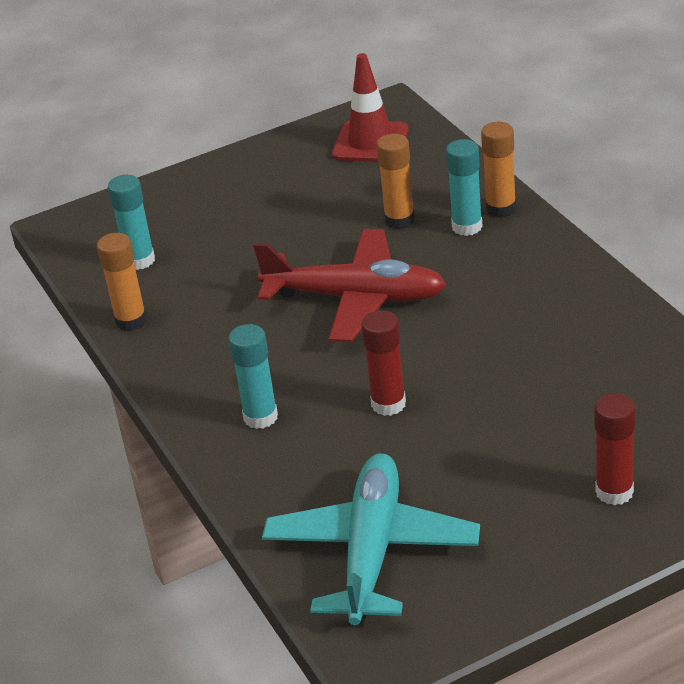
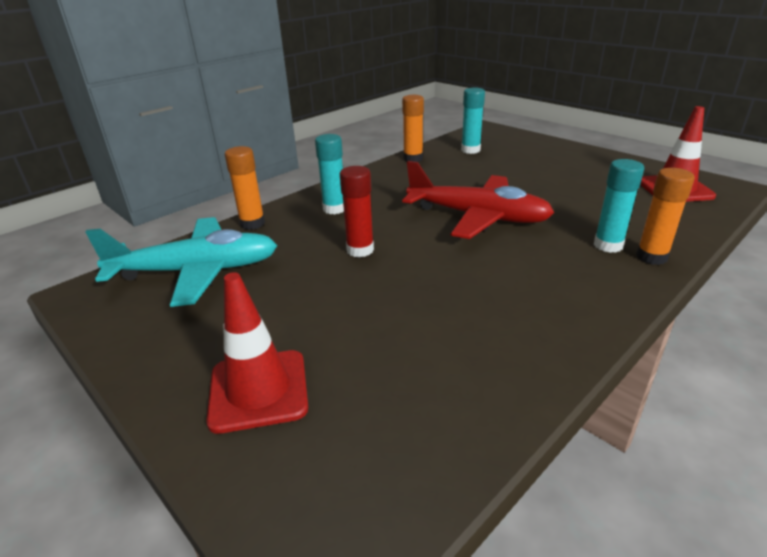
camera: 70 degrees right, 5 degrees down
(356, 298) = (477, 217): red plane -> red plane turned 60 degrees counterclockwise
(399, 220) = (588, 216): orange glue stick -> orange glue stick (252, 223)
(614, 492) = (258, 390): red glue stick -> red traffic cone

